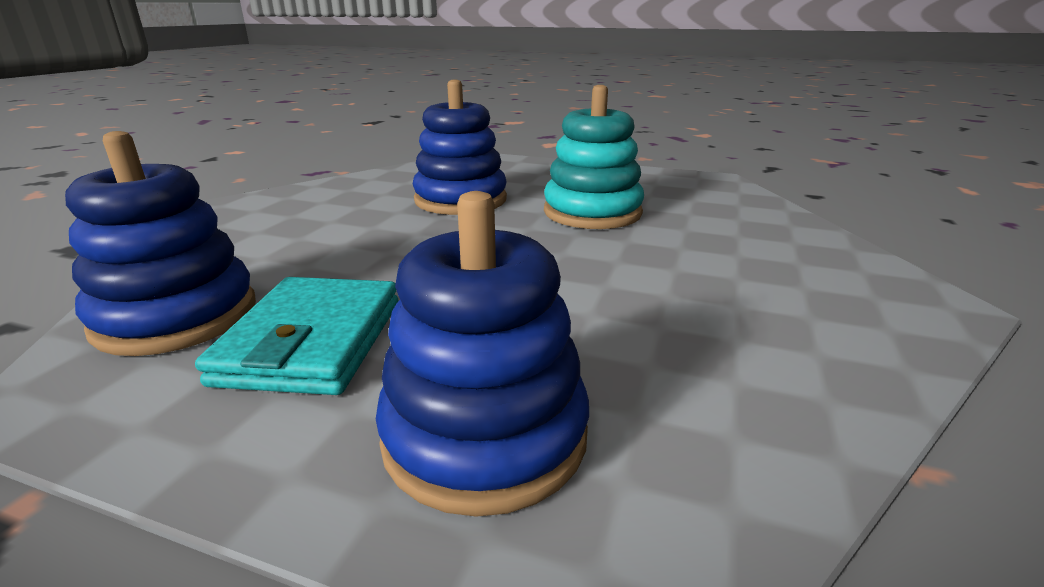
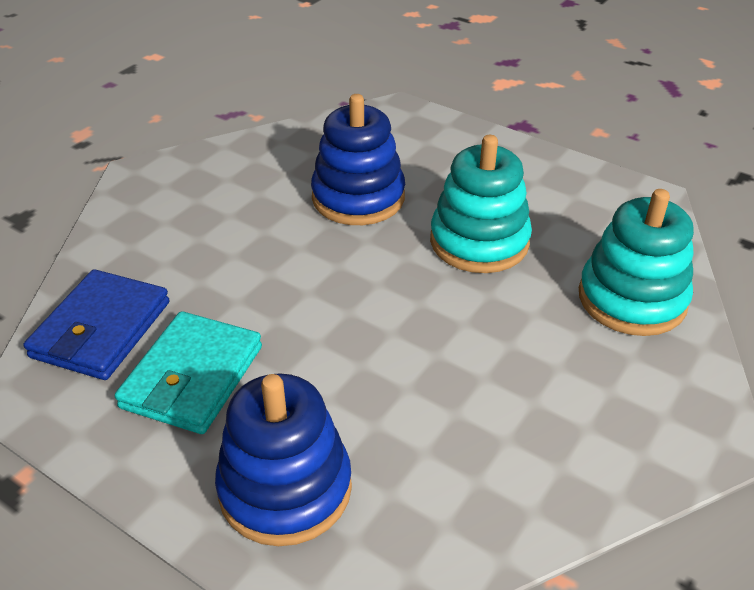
camera: 15 degrees right, 15 degrees up
(177, 316) = (101, 329): blue stacking toy -> blue wallet
(759, 229) = (632, 299): none -> turquoise stacking toy

